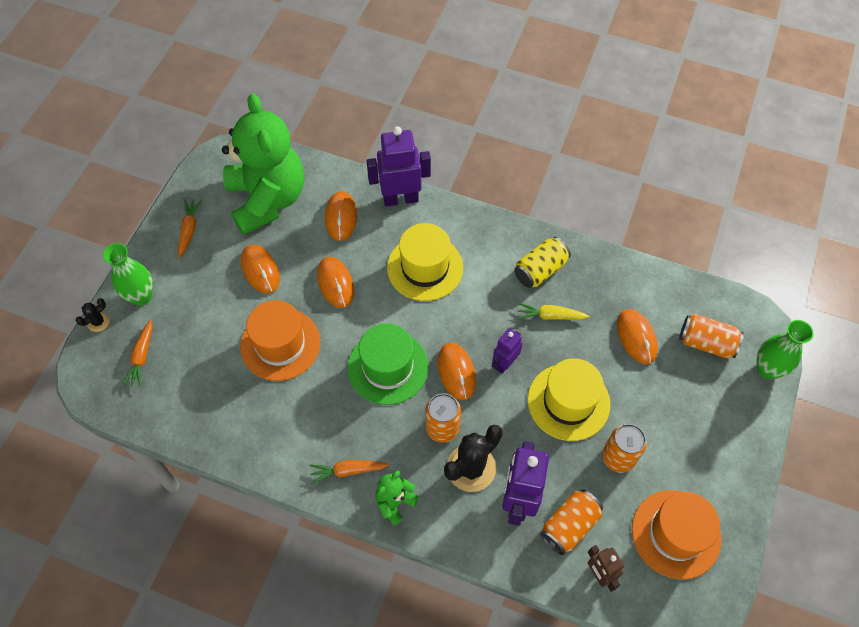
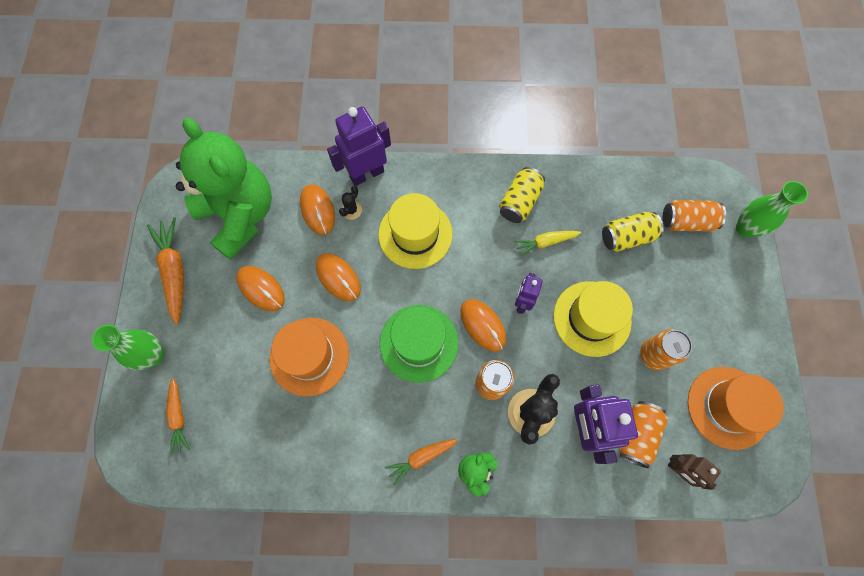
camera: 20 degrees left, 10 degrees up
(98, 322) = (120, 397): black cactus -> black cactus (351, 210)
(189, 230) = (174, 271): orange carrot -> orange carrot, size x1.61
(636, 337) = (626, 237): orange mouse -> yellow can

